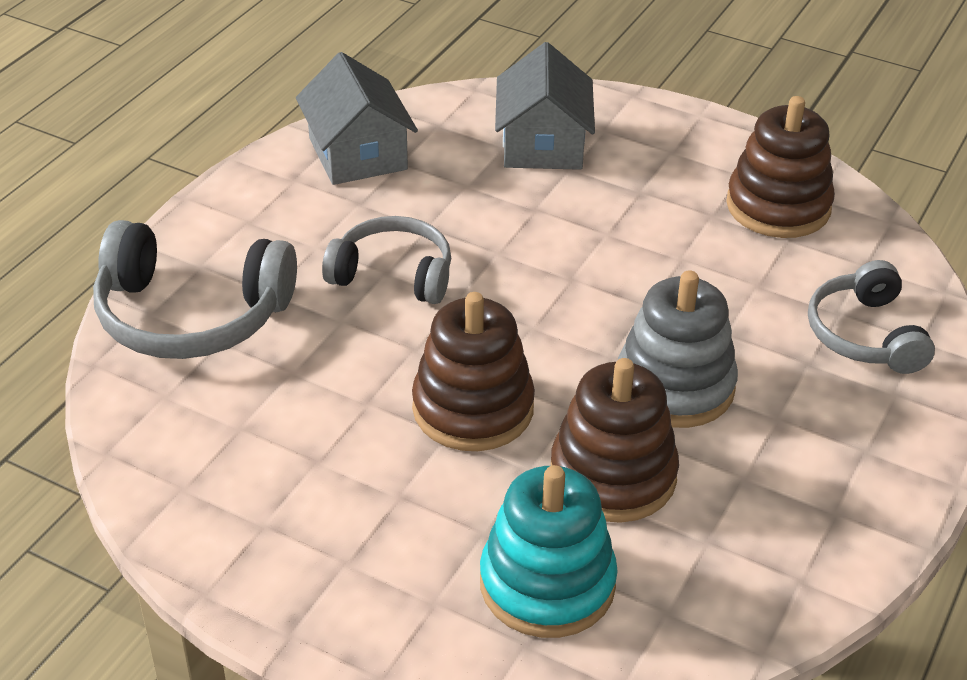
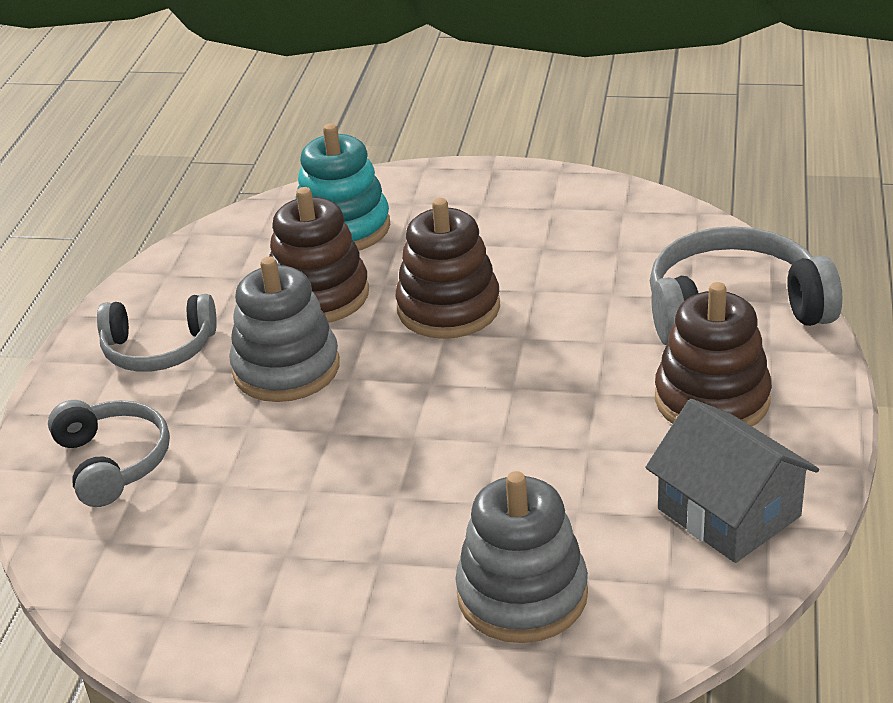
camera: 165 degrees right, 5 degrees down
(393, 274) = (587, 391): grey headphones -> grey headphones (159, 349)
(542, 144) = (522, 594): grey house -> grey stacking toy
(778, 206) = (211, 588): brown stacking toy -> brown stacking toy (712, 399)

